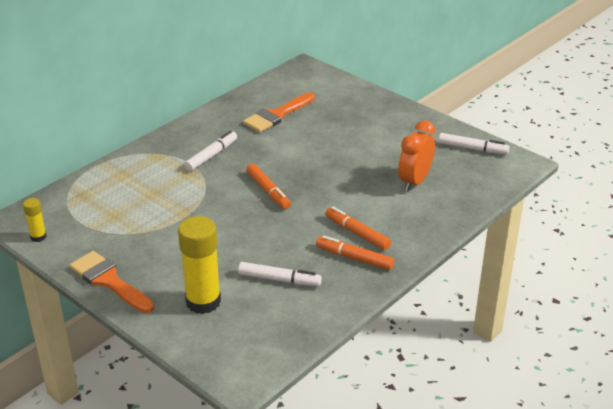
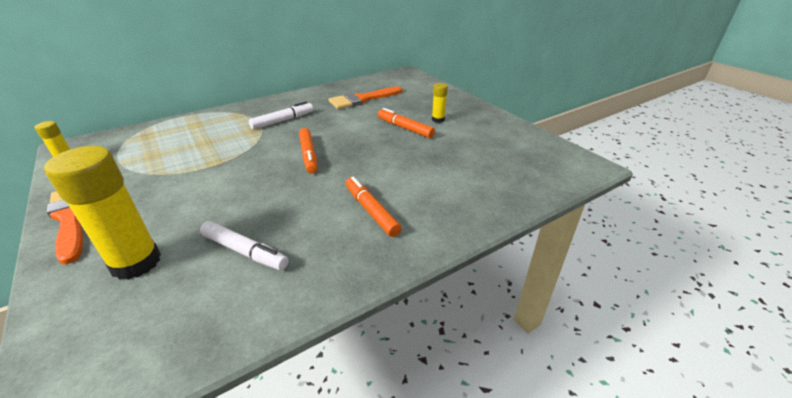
camera: 15 degrees right, 0 degrees up
(354, 258) = (350, 240): orange marker -> orange marker (405, 128)
(370, 131) = (438, 119): none -> yellow glue stick
(414, 182) = (461, 167): orange clock -> none
(472, 149) = (535, 146): white marker -> none

